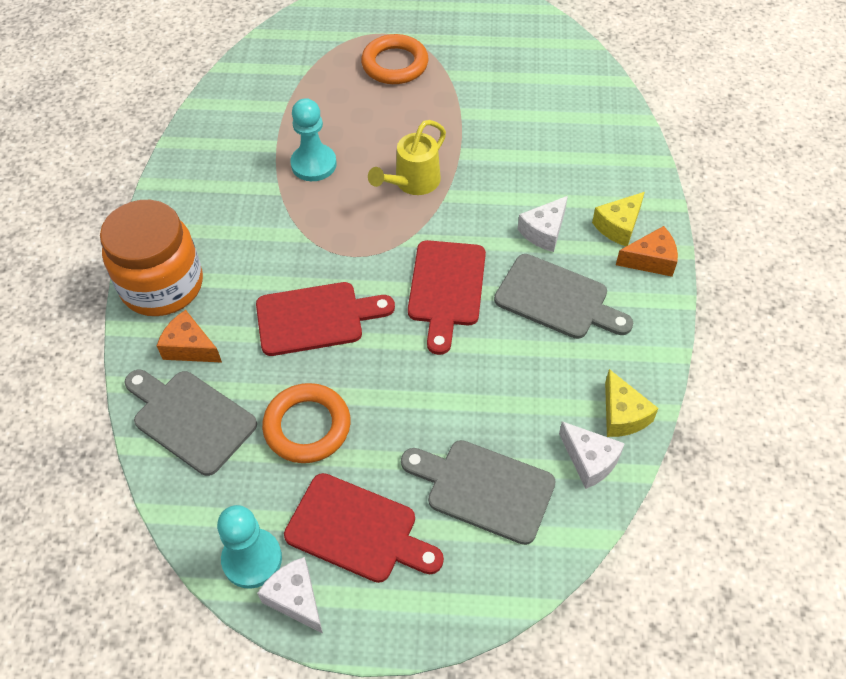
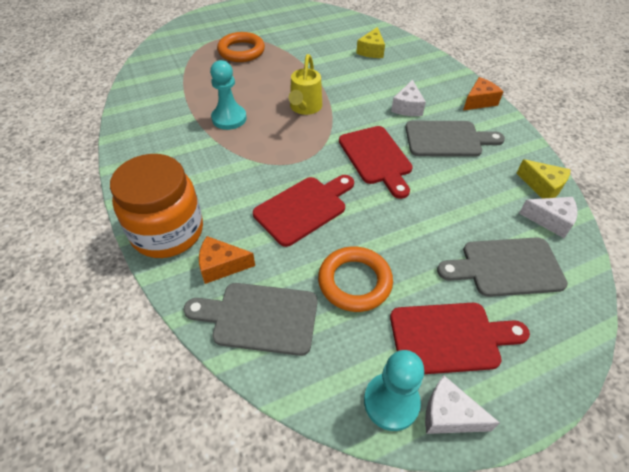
camera: 30 degrees left, 5 degrees down
(618, 226) = (446, 91): yellow cheese -> yellow cheese (371, 51)

